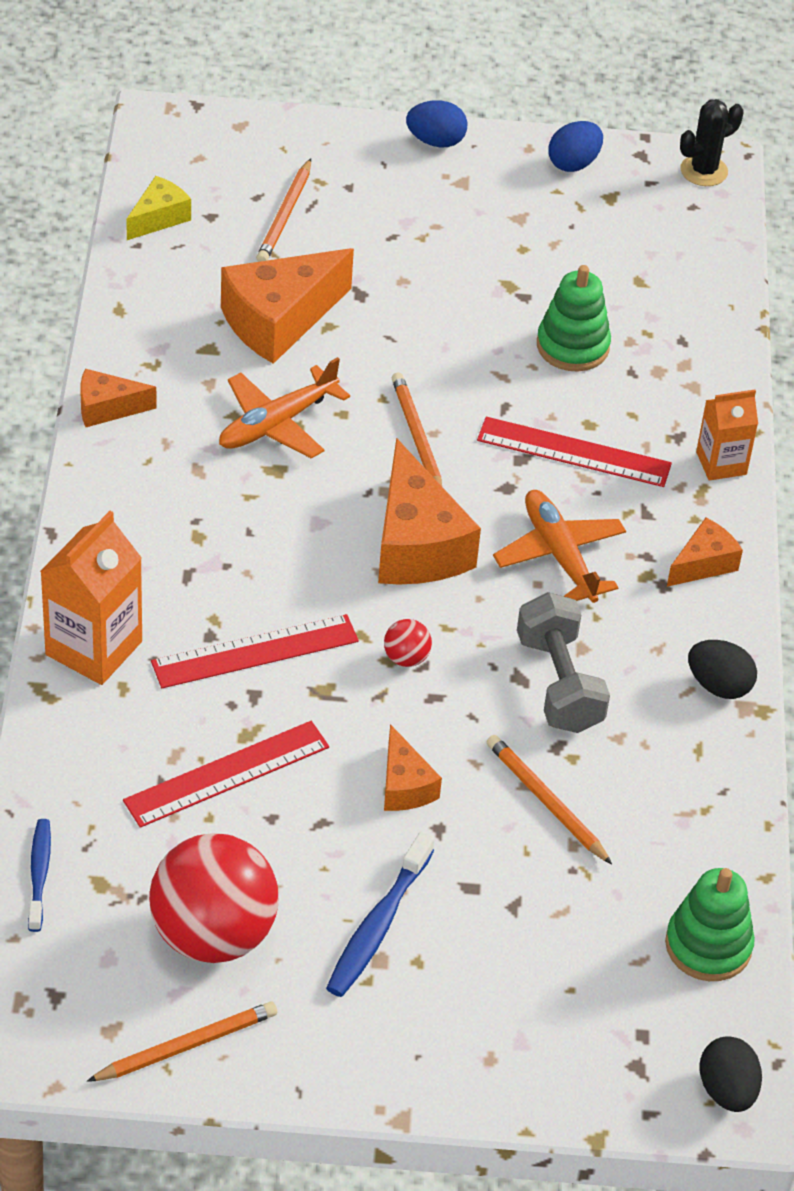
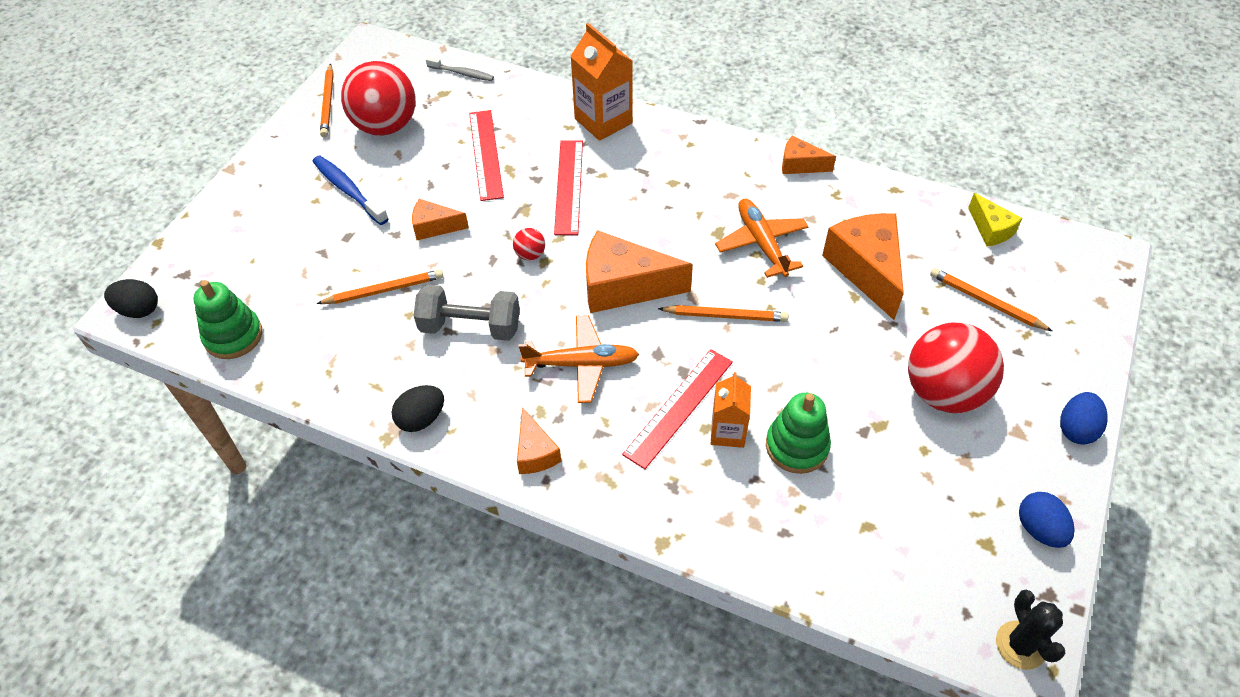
camera: 115 degrees right, 5 degrees up
(39, 873) = (462, 73): blue toothbrush -> grey toothbrush
(107, 408) = (800, 165): orange cheese -> orange cheese turned 90 degrees counterclockwise
(438, 240) = (943, 392): none -> red ball
(721, 463) = (633, 506): orange carton -> orange carton (728, 432)

